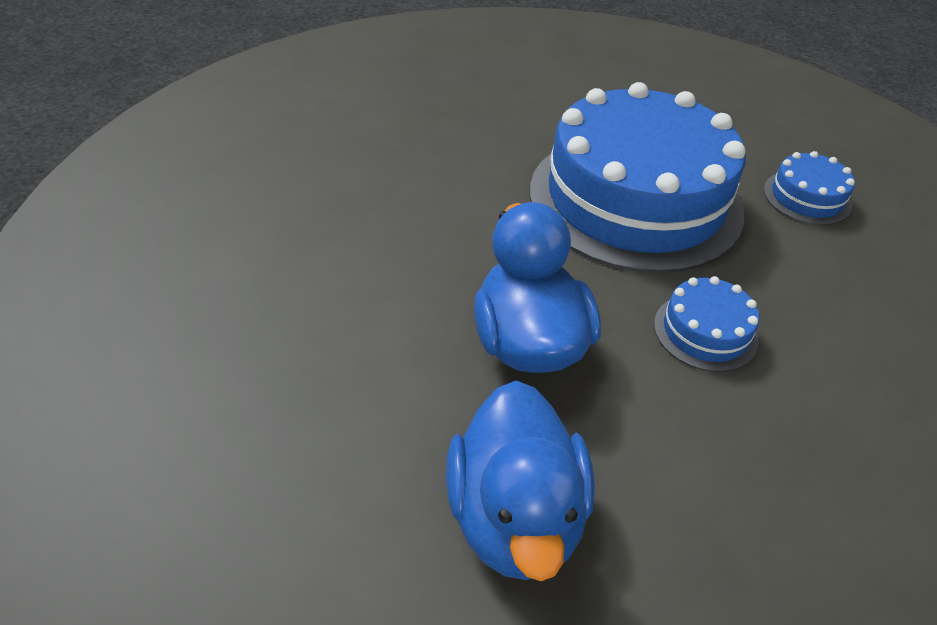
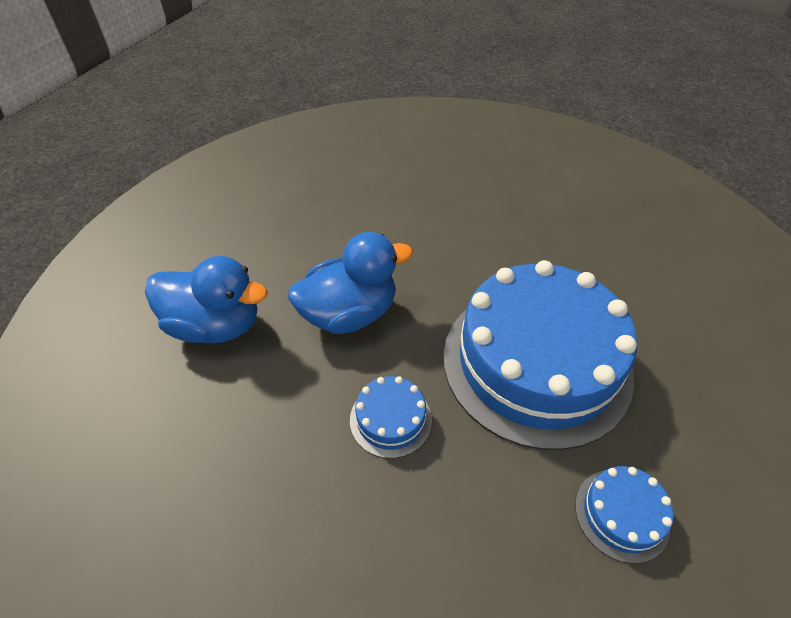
camera: 80 degrees right, 5 degrees up
(515, 518) = (215, 325): blue duck -> blue duck turned 150 degrees counterclockwise

